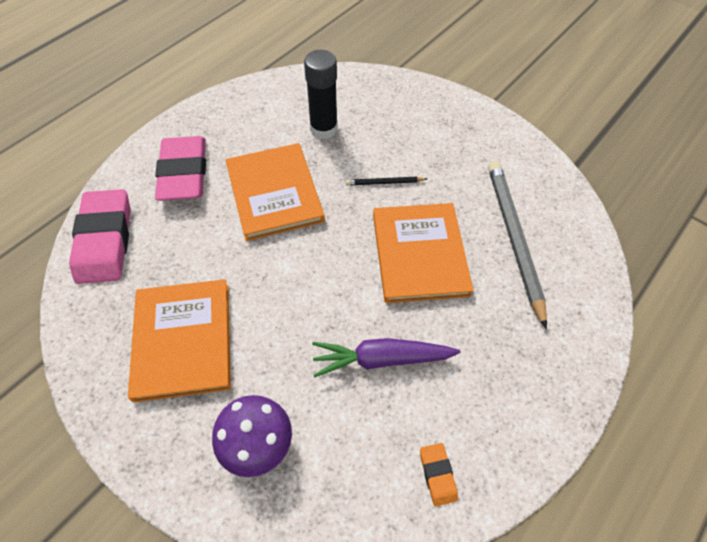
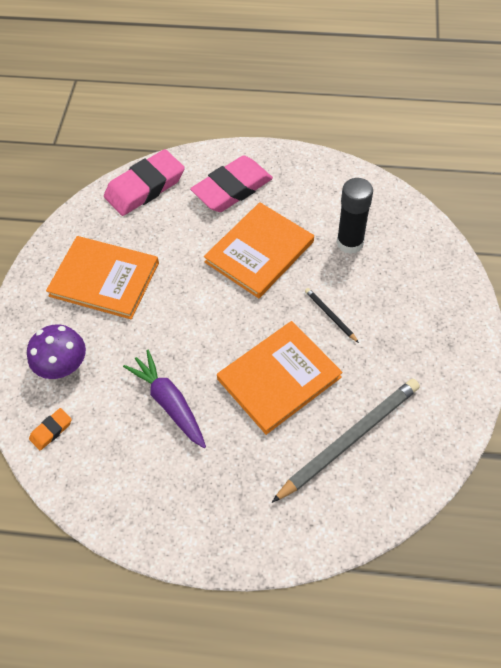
camera: 60 degrees right, 0 degrees up
(183, 340) = (104, 279): orange book -> orange book turned 60 degrees clockwise
(437, 475) = (106, 485): orange eraser -> orange eraser (51, 430)

